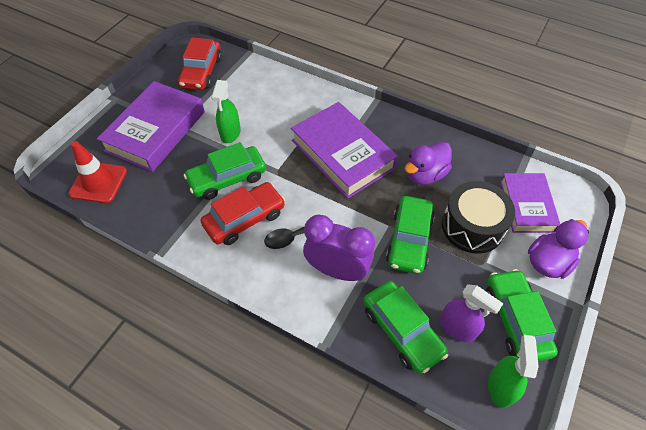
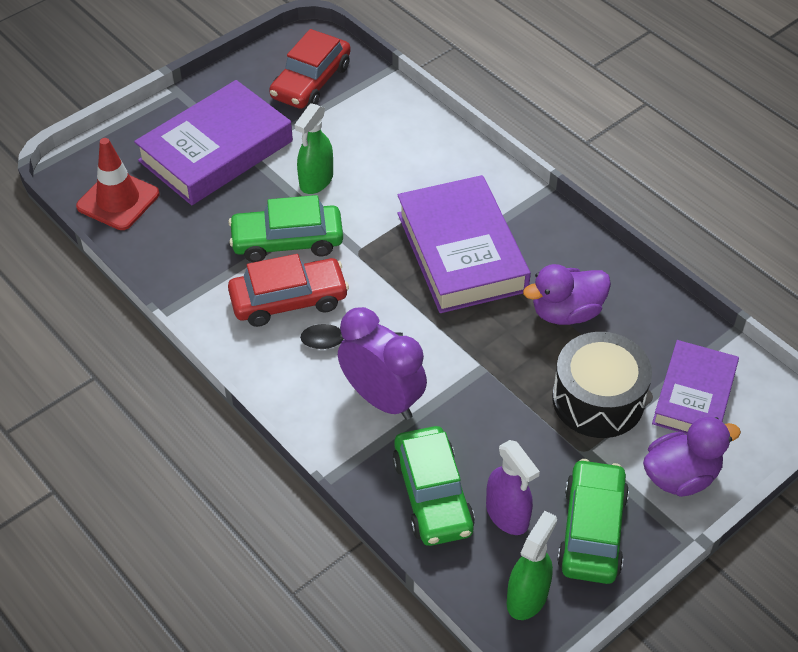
camera: 20 degrees right, 5 degrees down
(409, 240) = (498, 391): green car -> none

